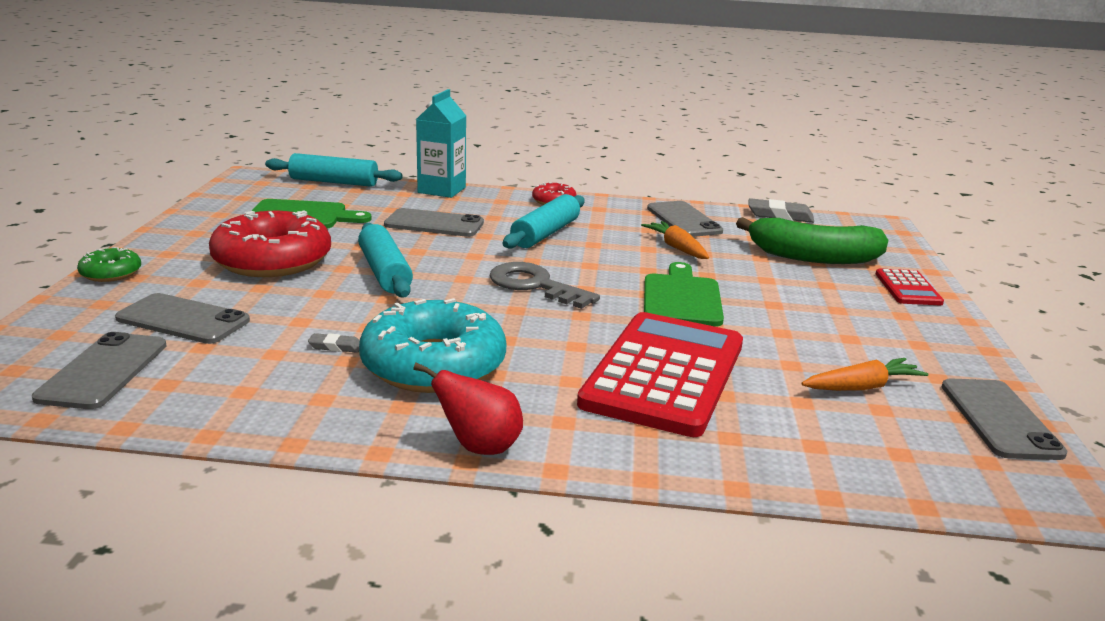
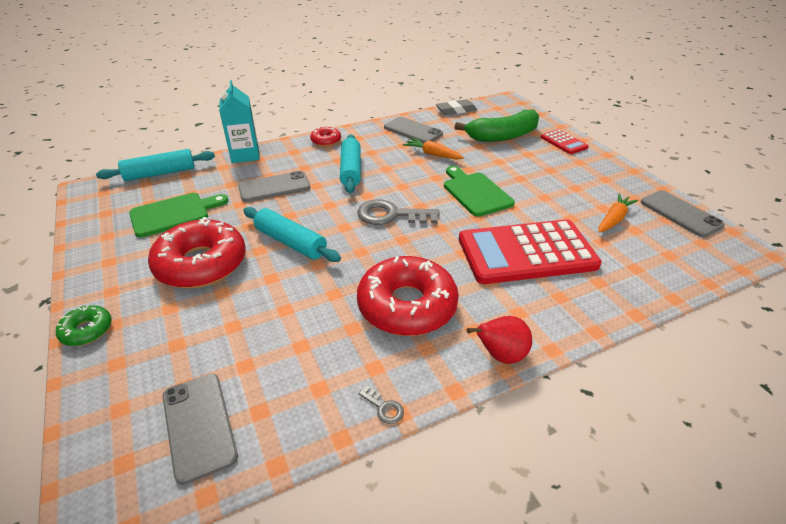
camera: 30 degrees left, 15 degrees up
(183, 319) = (201, 348): grey phone -> none
(283, 432) = (384, 408): none -> grey key
(335, 346) = (333, 320): grey eraser -> none
(433, 365) = (407, 306): turquoise donut -> red donut
(664, 374) = (526, 252): red calculator -> red calculator turned 90 degrees counterclockwise

